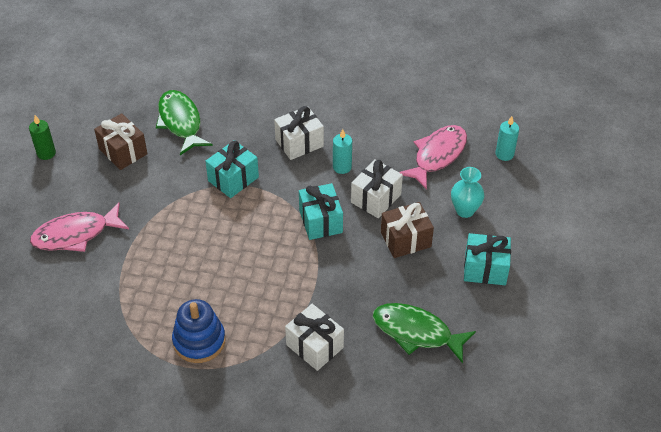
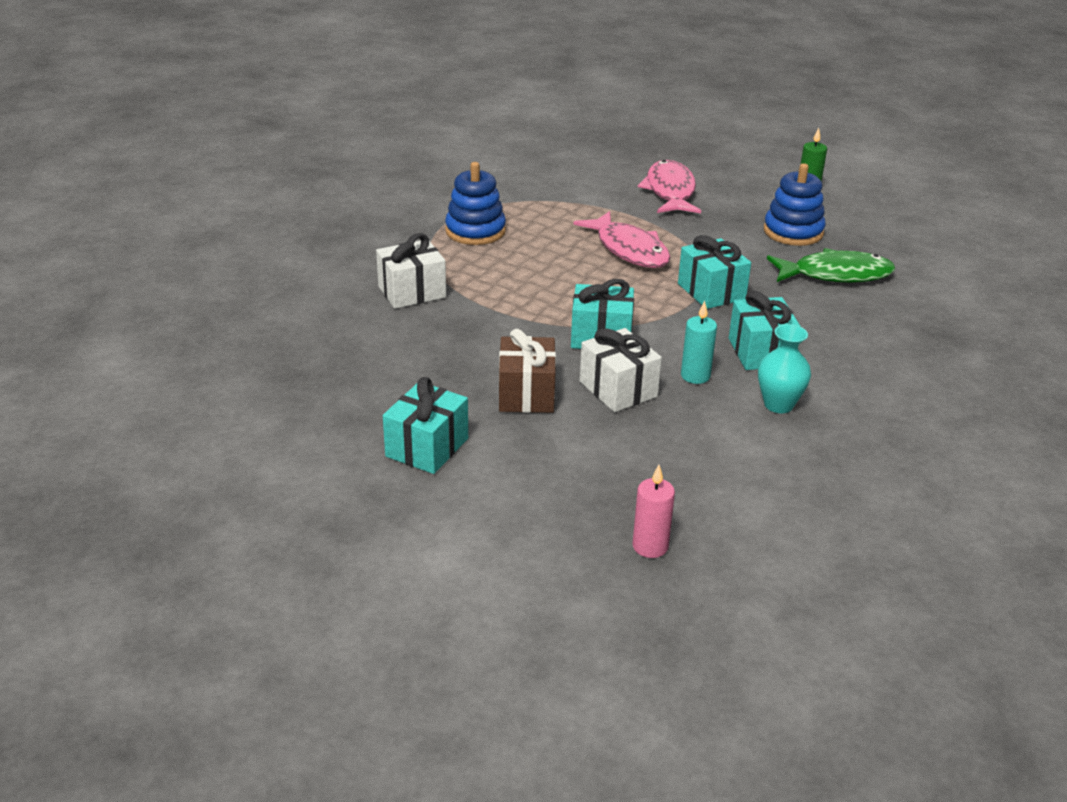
camera: 110 degrees right, 15 degrees down
(123, 151) = (793, 232): brown gift -> blue stacking toy
(299, 143) = (760, 352): white gift -> turquoise gift
(416, 332) = (372, 362): green fish -> none
(437, 155) = (679, 470): pink fish -> pink fish (629, 250)
(465, 210) = (548, 463): turquoise vase -> turquoise vase (778, 405)
(504, 154) = (650, 546): turquoise candle -> pink candle

